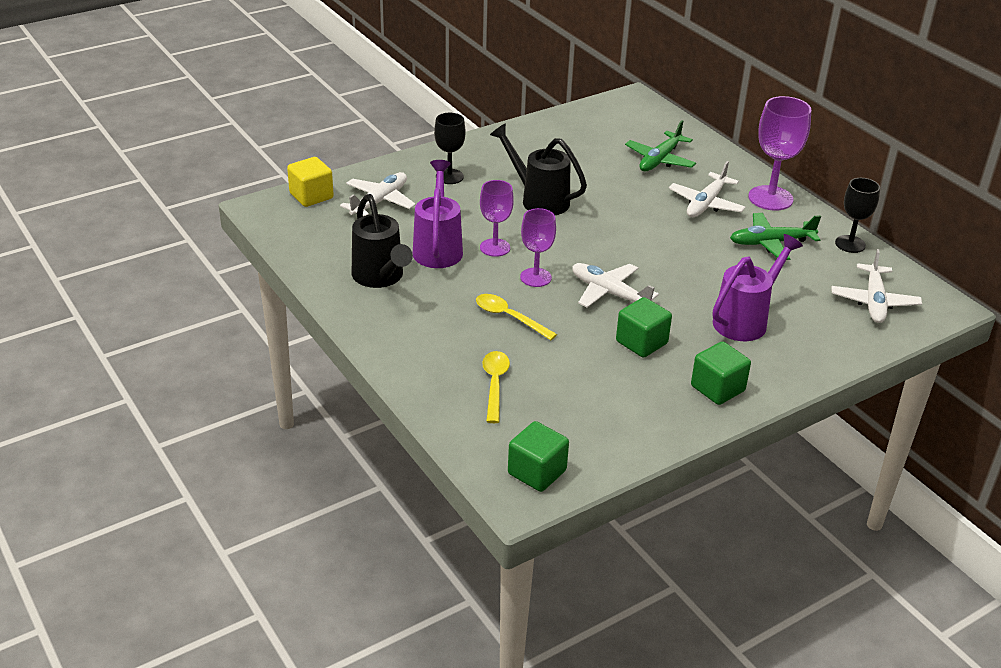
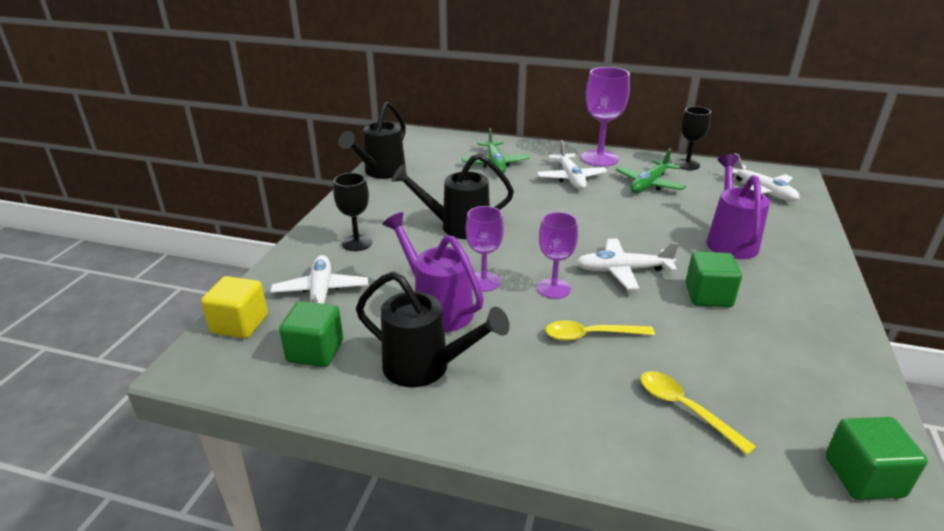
camera: 40 degrees left, 5 degrees down
(549, 125) = (381, 172): none -> black watering can
(717, 388) = (809, 300): green cube -> green cube (315, 351)

